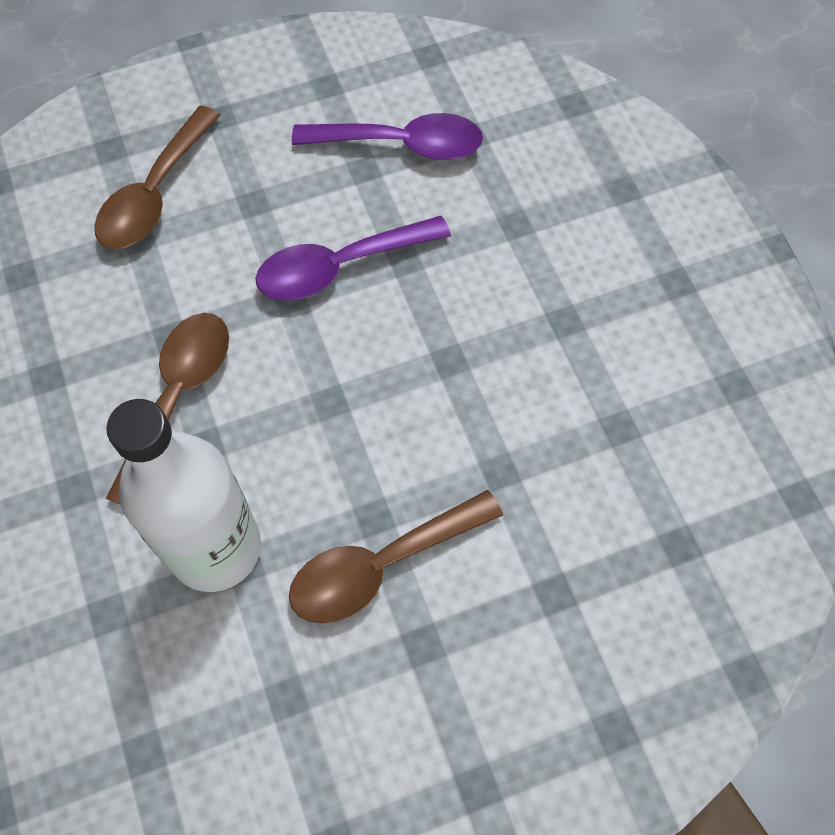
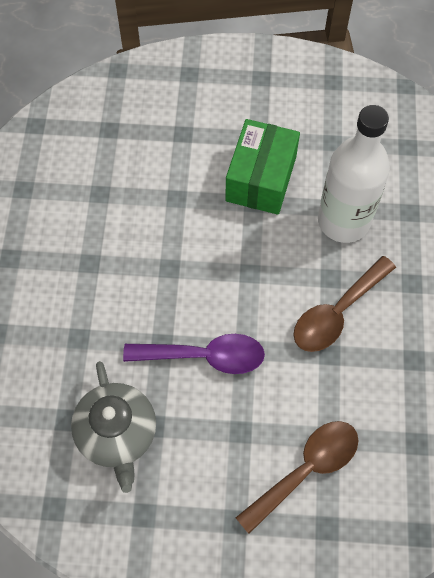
camera: 155 degrees left, 0 degrees up
(381, 565) = (261, 179): brown spoon -> green box
(401, 144) = (117, 434): purple spoon -> grey teapot

